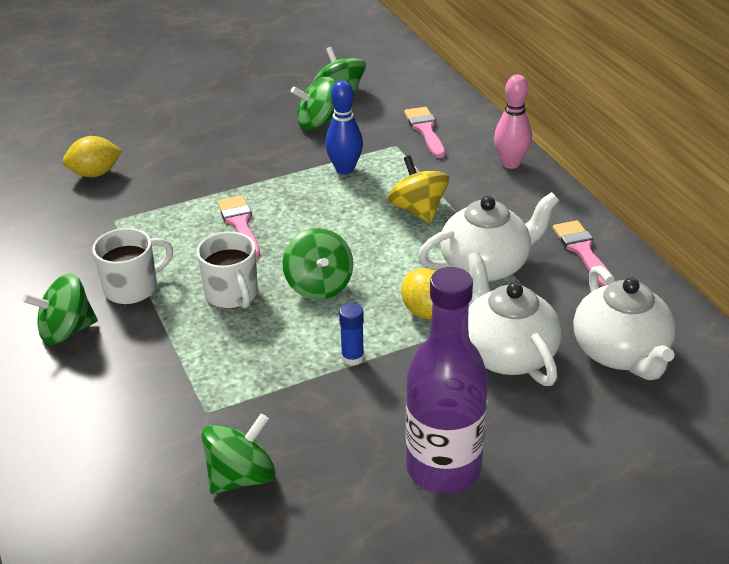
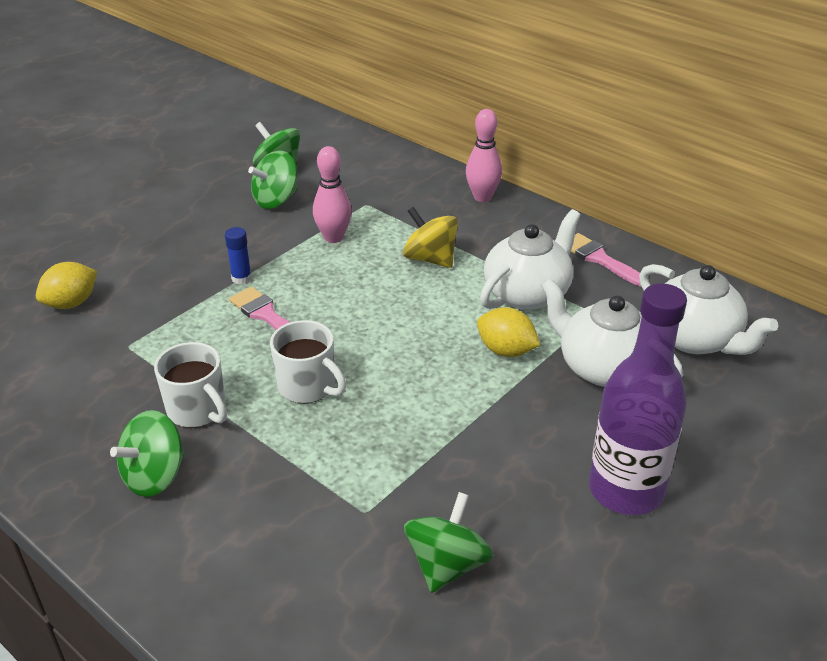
camera: 25 degrees left, 0 degrees up
(132, 288) = (197, 410): white mug -> white mug turned 105 degrees clockwise
(319, 285) = (388, 354): green spinning top -> none
(345, 169) = (333, 237): blue bowling pin -> pink bowling pin
(352, 357) = (469, 413): blue glue stick -> blue glue stick (241, 278)
(425, 130) = (384, 184): pink brush -> none

